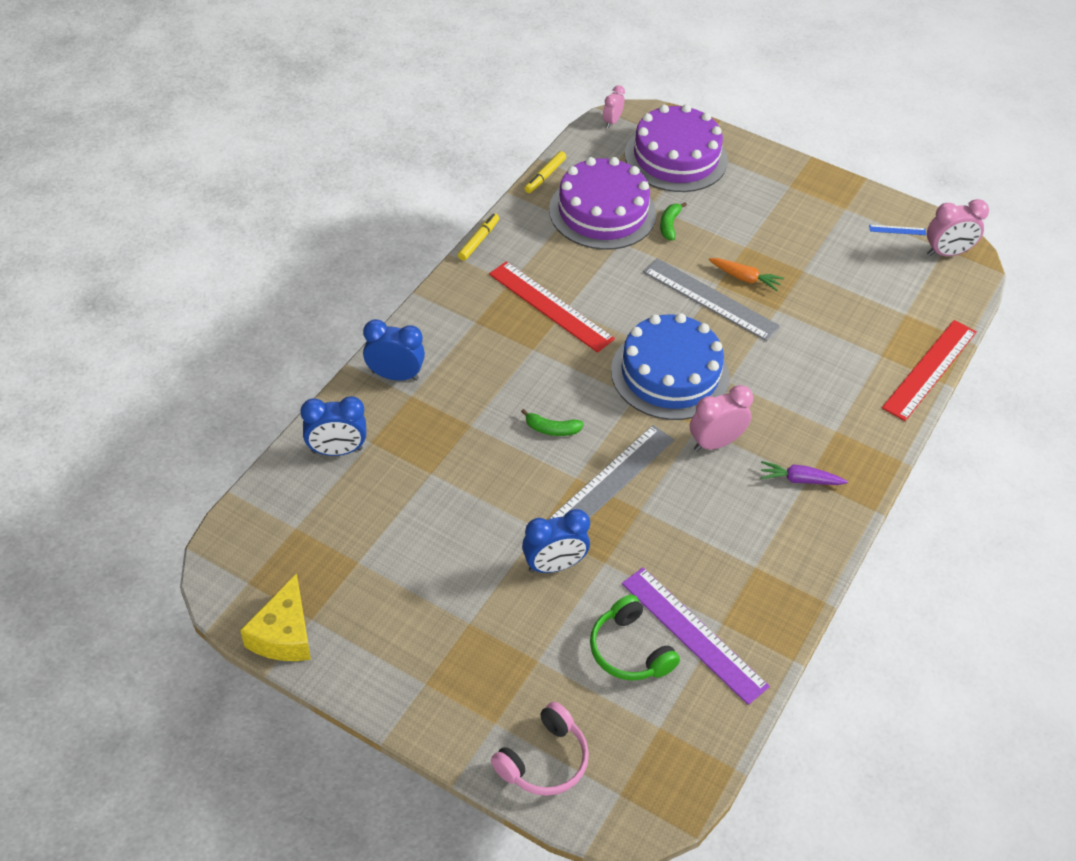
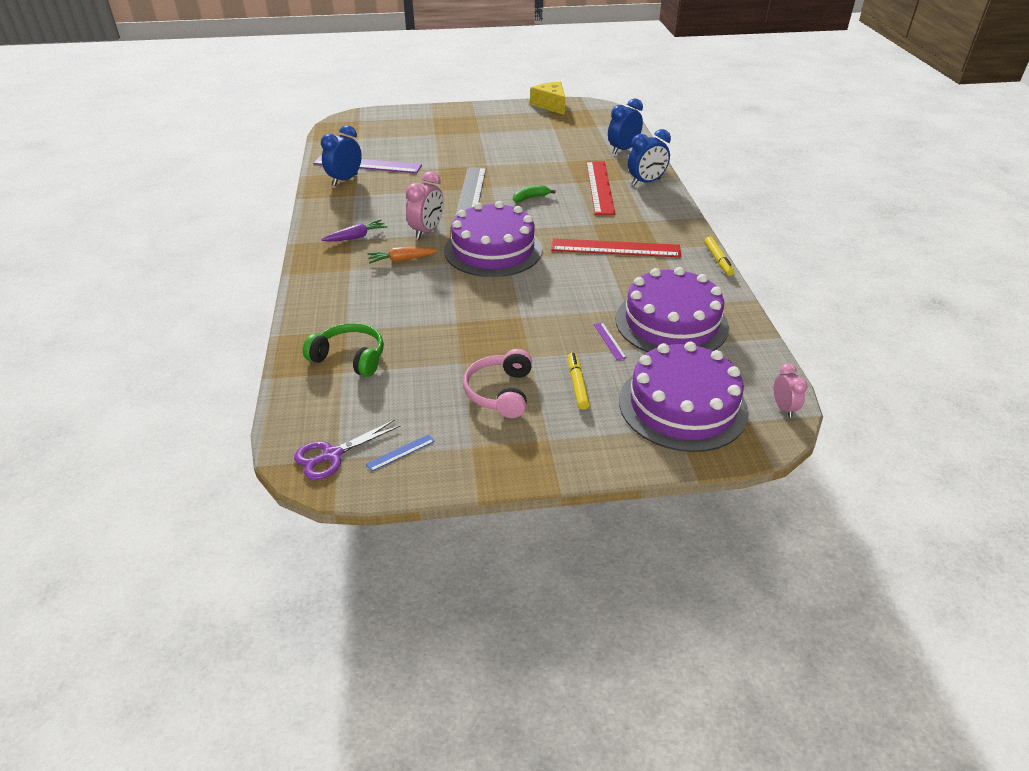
camera: 145 degrees right, 10 degrees down
(544, 760) = (401, 117): pink headphones -> pink headphones (500, 392)
(545, 176) = (752, 326): yellow marker -> yellow marker (577, 385)
(554, 565) = (463, 158): blue clock -> blue clock (345, 180)
(629, 650) = (395, 150): green headphones -> green headphones (350, 358)
(669, 225) = (609, 341): green banana -> purple ruler
(670, 374) = (493, 250): blue cake -> purple cake
(710, 299) = (515, 304): grey ruler -> none
(745, 278) = (504, 332): orange carrot -> orange carrot (401, 260)
(929, 369) = (297, 339): red ruler -> red ruler (600, 187)
(947, 253) = (332, 455): pink clock -> purple scissors

